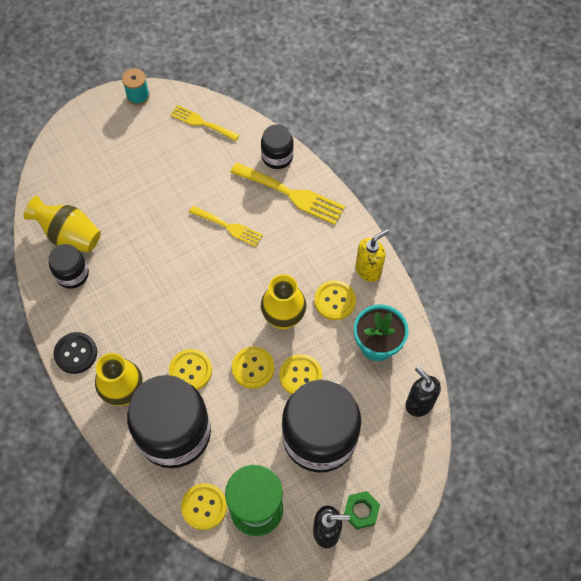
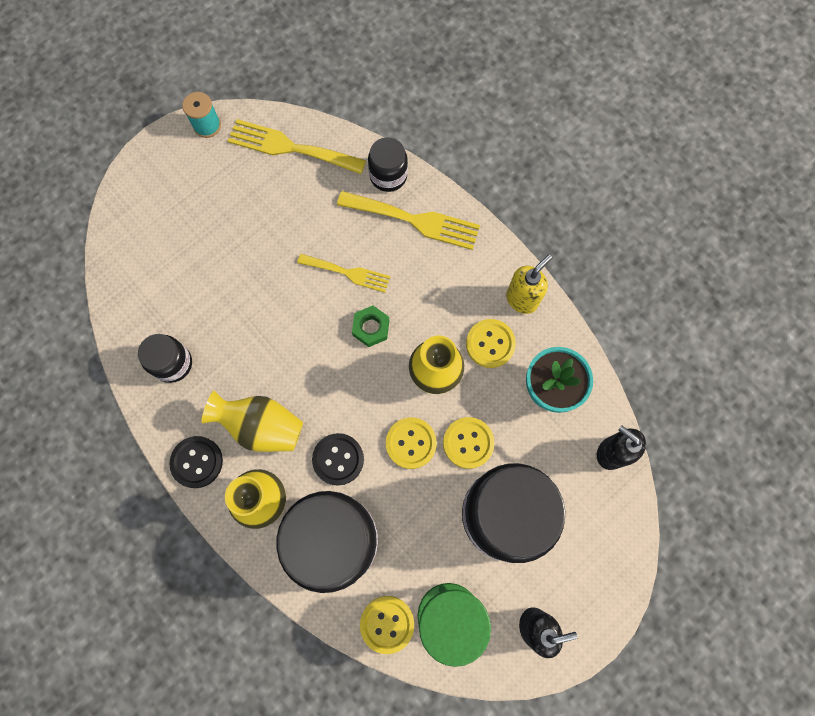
camera: 10 degrees left, 10 degrees up
(69, 235) = (159, 315): yellow vase -> yellow vase (261, 426)
(190, 370) = (338, 459): yellow button -> black button
(201, 123) = (290, 147): yellow fork -> yellow fork, size x1.56
(361, 511) = (569, 595): green nut -> green nut (371, 328)

